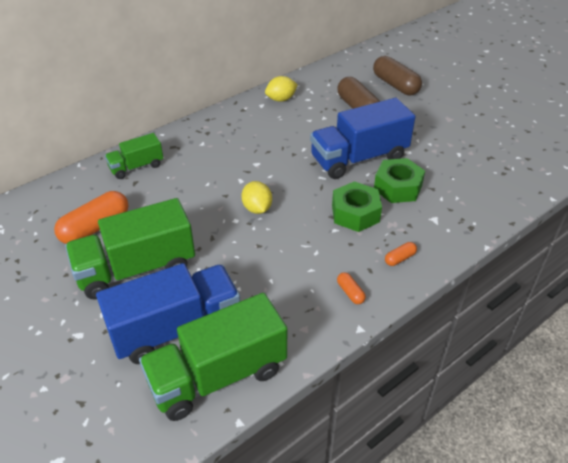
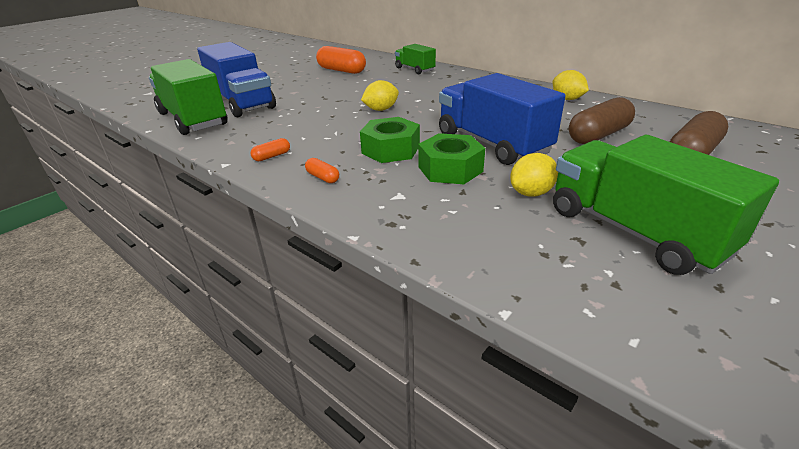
camera: 80 degrees right, 10 degrees down
(136, 269) = (301, 85): green truck -> green truck (634, 231)
(437, 160) = (531, 193): none -> yellow lemon

